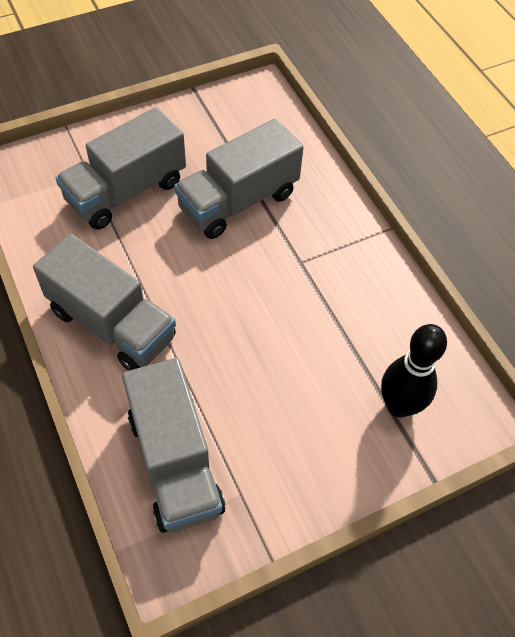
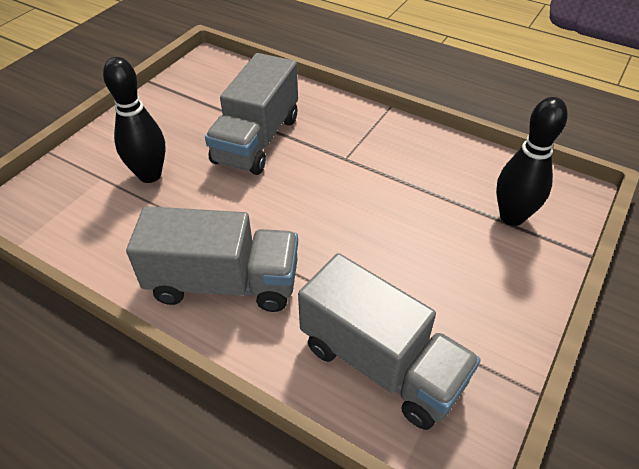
camera: 30 degrees left, 10 degrees down
(126, 191) = (150, 175): grey truck -> black bowling pin

